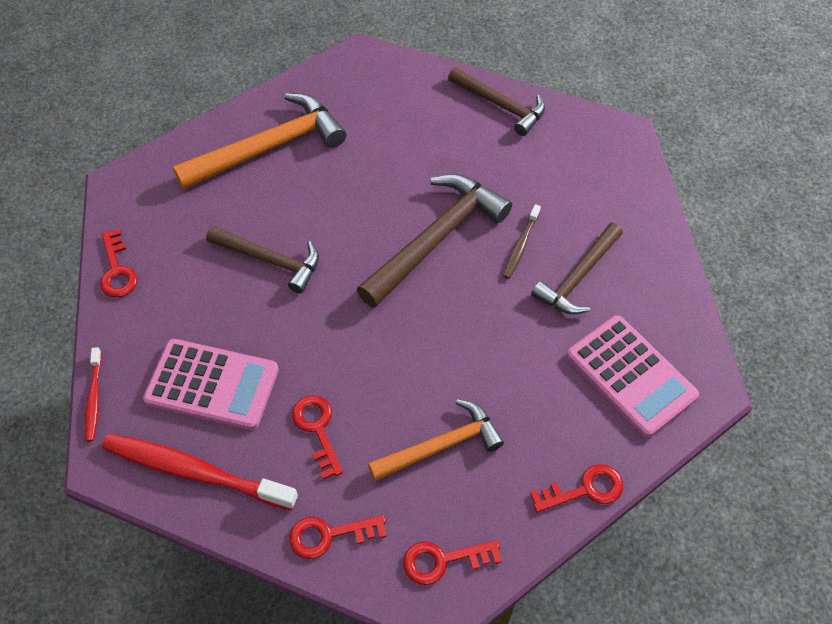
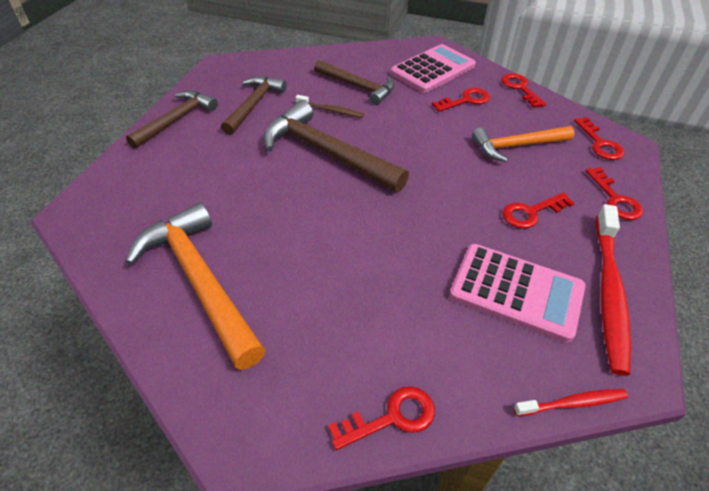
camera: 95 degrees left, 10 degrees down
(212, 385) = (516, 292): pink calculator -> pink calculator turned 105 degrees clockwise
(270, 261) = (360, 262): brown hammer -> brown hammer (254, 105)
(441, 446) = (516, 146): orange hammer -> orange hammer turned 75 degrees counterclockwise
(549, 405) = (465, 100): none -> red key

